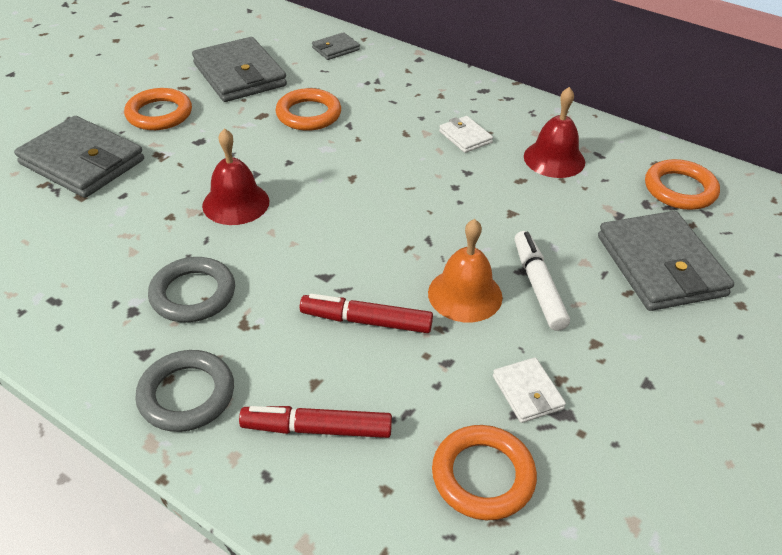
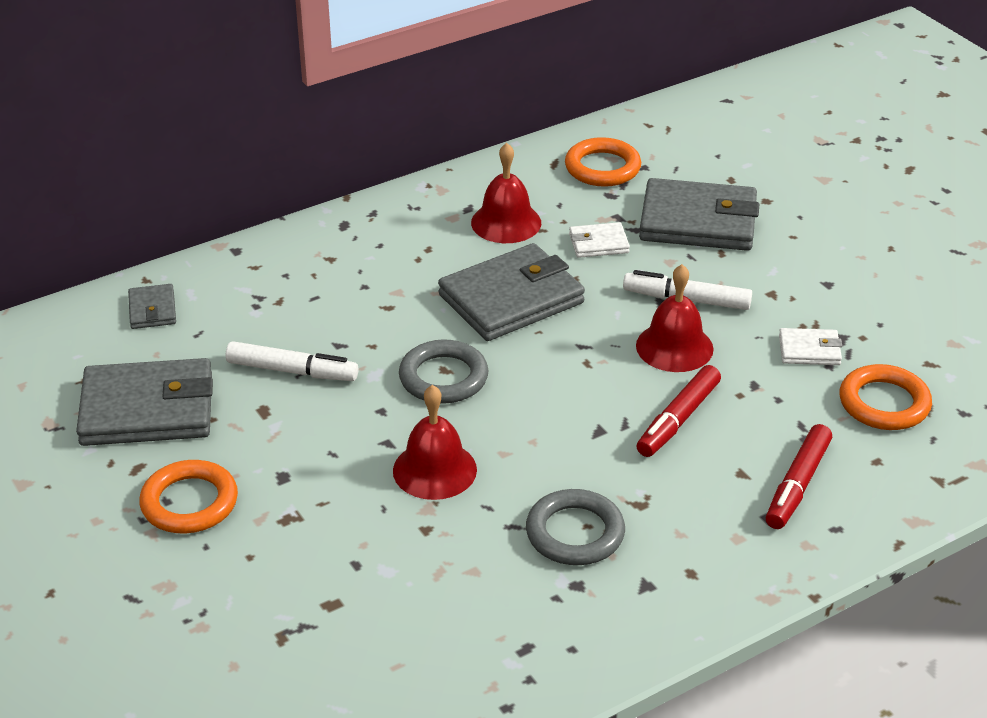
camera: 65 degrees left, 5 degrees down
(82, 162) = (255, 593): grey wallet -> grey wallet (511, 299)
(186, 395) = (719, 563): grey ring -> grey ring (443, 377)
(308, 114) = (292, 371): orange ring -> white marker
(465, 137) = (426, 267): white wallet -> white wallet (598, 243)
(465, 294) = (674, 347): orange bell -> red bell

